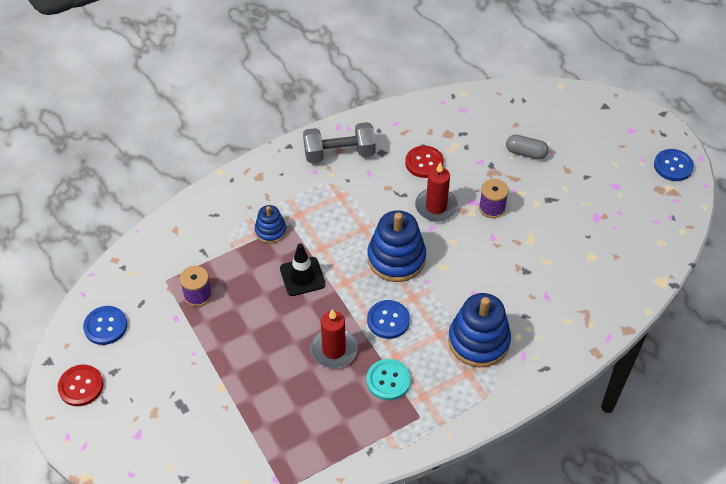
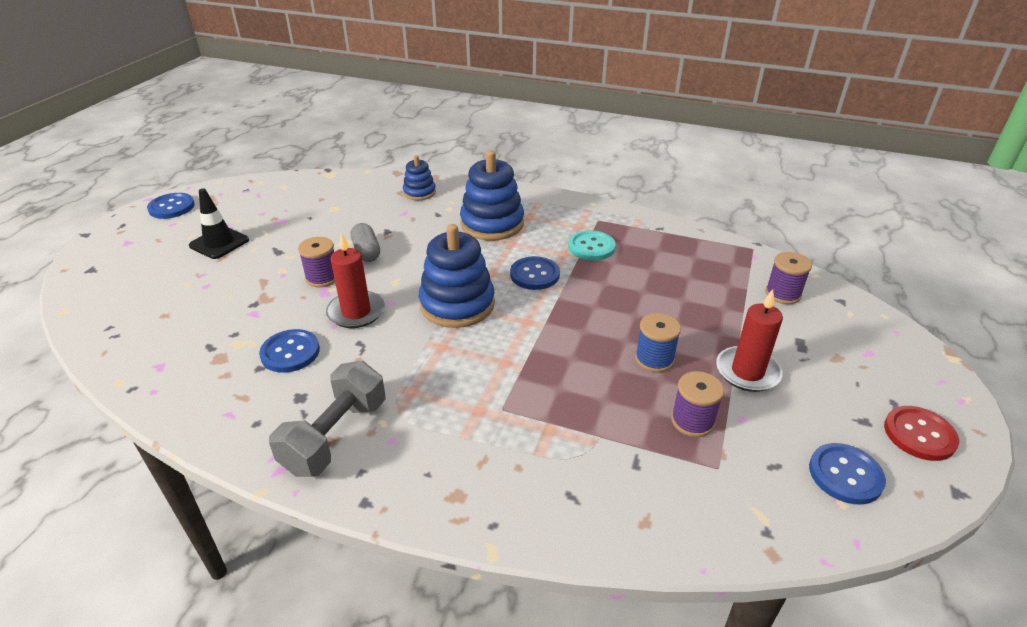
camera: 130 degrees left, 15 degrees down
(225, 449) = (783, 294): none -> purple spool
(251, 317) = (654, 359): none -> blue spool
(270, 231) = (531, 419): blue stacking toy -> blue stacking toy (419, 192)
(302, 276) = (559, 354): black traffic cone -> black traffic cone (219, 243)
(334, 350) = (607, 288): red candle -> red candle (747, 372)
(339, 153) = (335, 436): grey dumbbell -> grey dumbbell turned 75 degrees clockwise
(424, 163) = (290, 352): red button -> blue button
(526, 153) = (213, 289): grey capsule -> grey capsule (366, 252)

